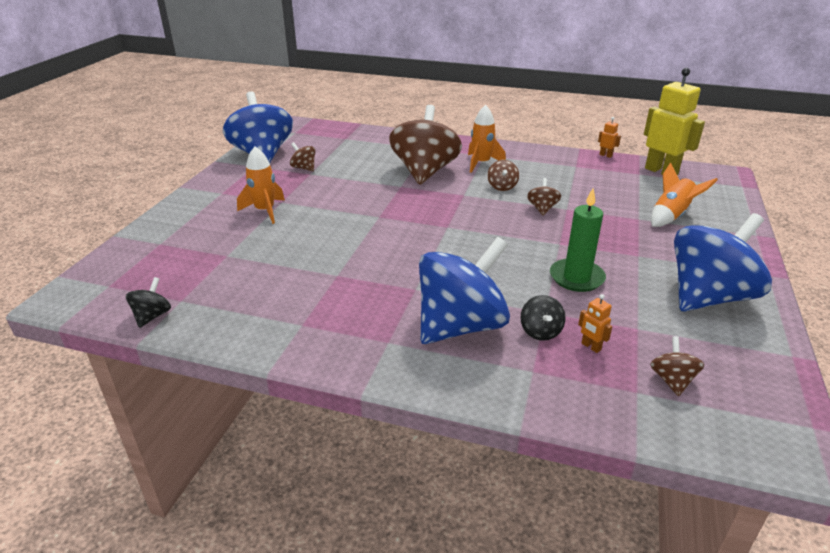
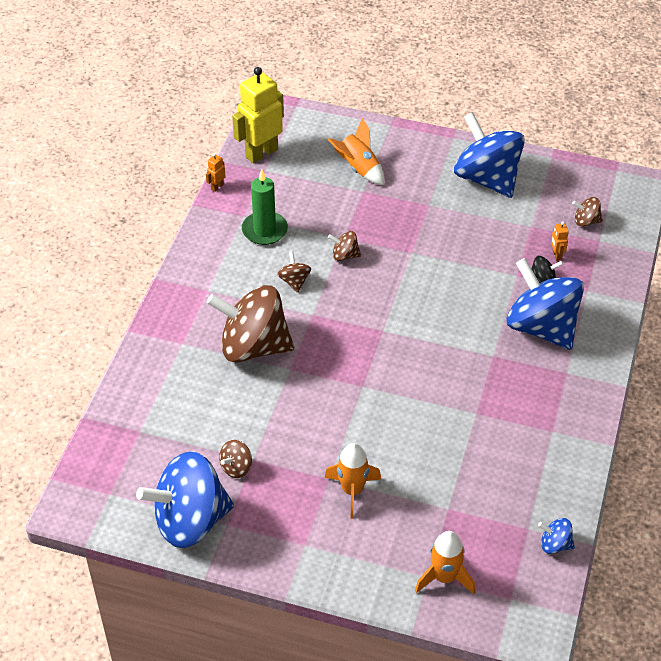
camera: 90 degrees left, 15 degrees up
(152, 316) = (555, 544): black spinning top -> blue spinning top
(481, 163) = (233, 294): orange rocket -> orange rocket (444, 577)
(502, 187) = (294, 281): brown spinning top -> brown spinning top turned 105 degrees counterclockwise
(576, 278) = (467, 249): green candle -> green candle (264, 230)
(591, 347) = (556, 255): orange robot -> orange robot turned 120 degrees clockwise

